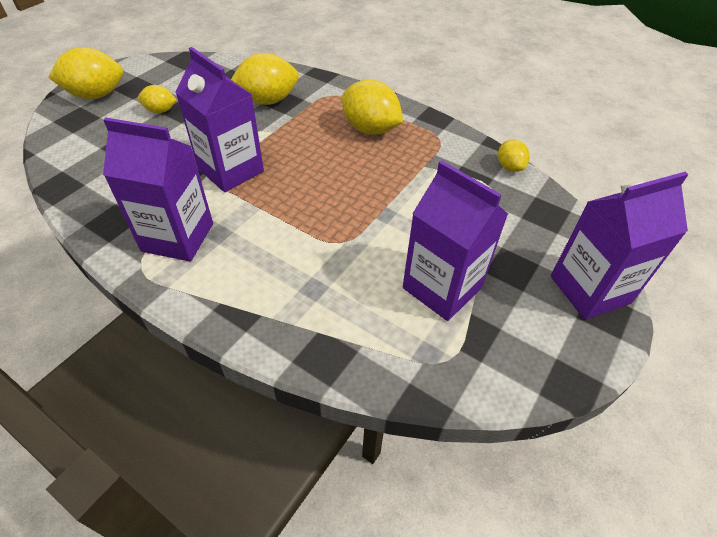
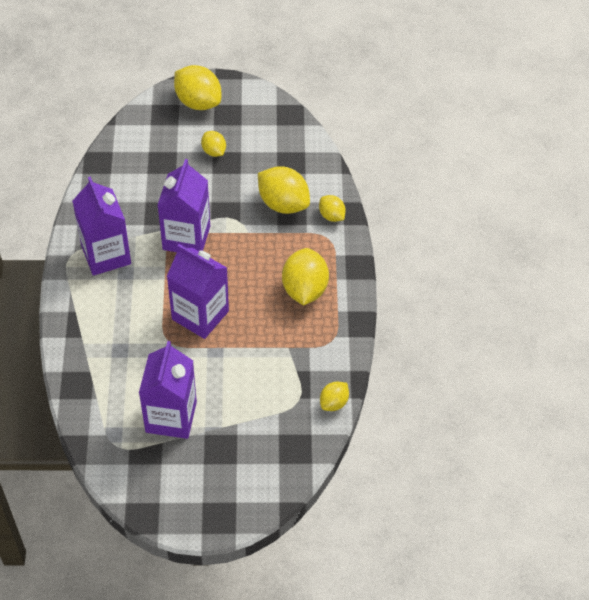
camera: 55 degrees right, 5 degrees up
(311, 84) = (331, 216): none -> yellow lemon
(590, 289) = (233, 502): purple carton -> purple carton (200, 315)

